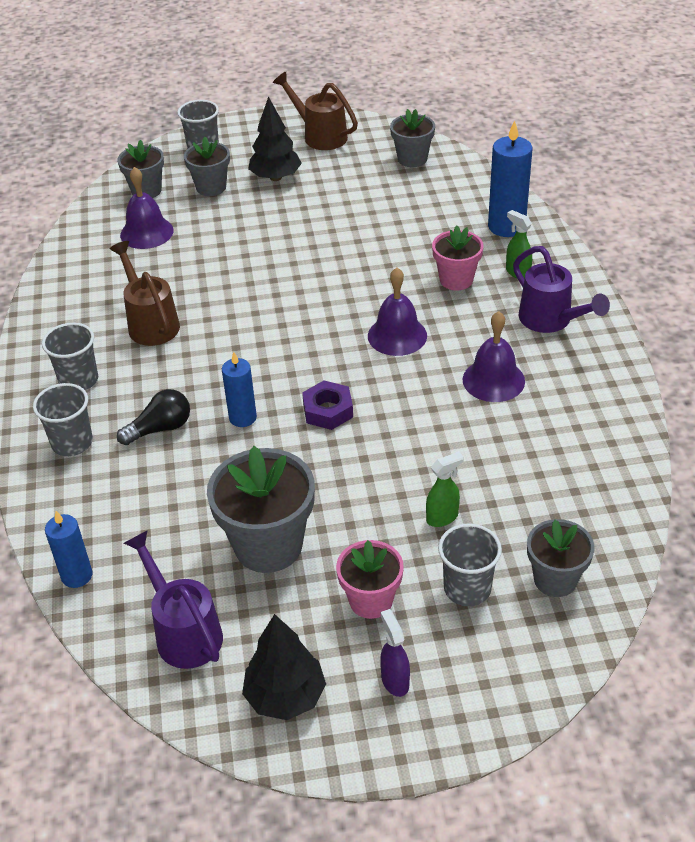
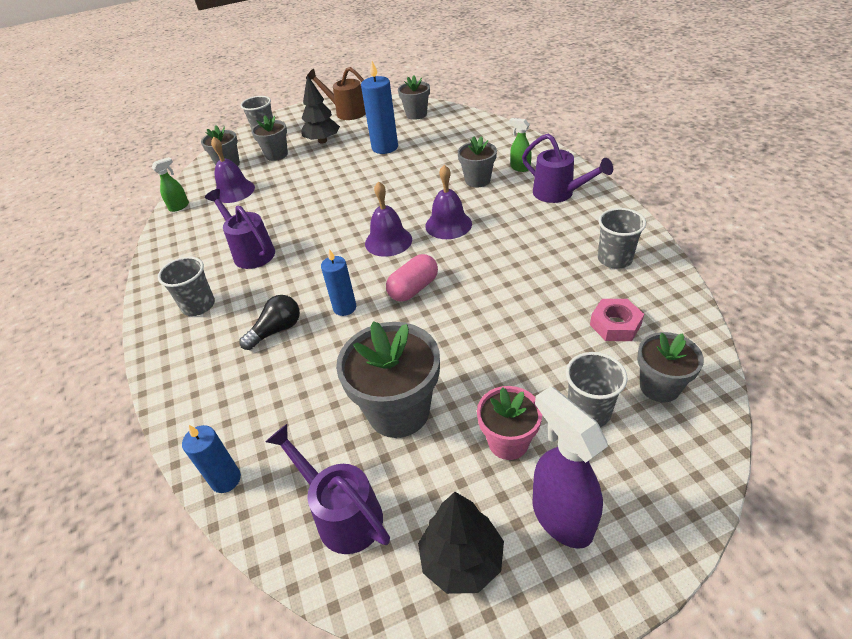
camera: 10 degrees left, 0 degrees up
(72, 443) = (201, 357): grey cup -> grey cup (614, 259)
(150, 323) = (251, 252): brown watering can -> purple watering can
(328, 410) = (413, 289): purple nut -> pink capsule
(395, 681) = (561, 517): purple spray bottle -> purple spray bottle, size x1.85
(442, 517) = (540, 354): green spray bottle -> green spray bottle (179, 207)
(456, 280) = (477, 180): pink flower pot -> grey flower pot
(493, 380) = (535, 241): purple bell -> purple bell (388, 241)
(506, 226) = (499, 142): blue candle -> blue candle (385, 147)
(540, 502) = (615, 325): none -> pink nut

